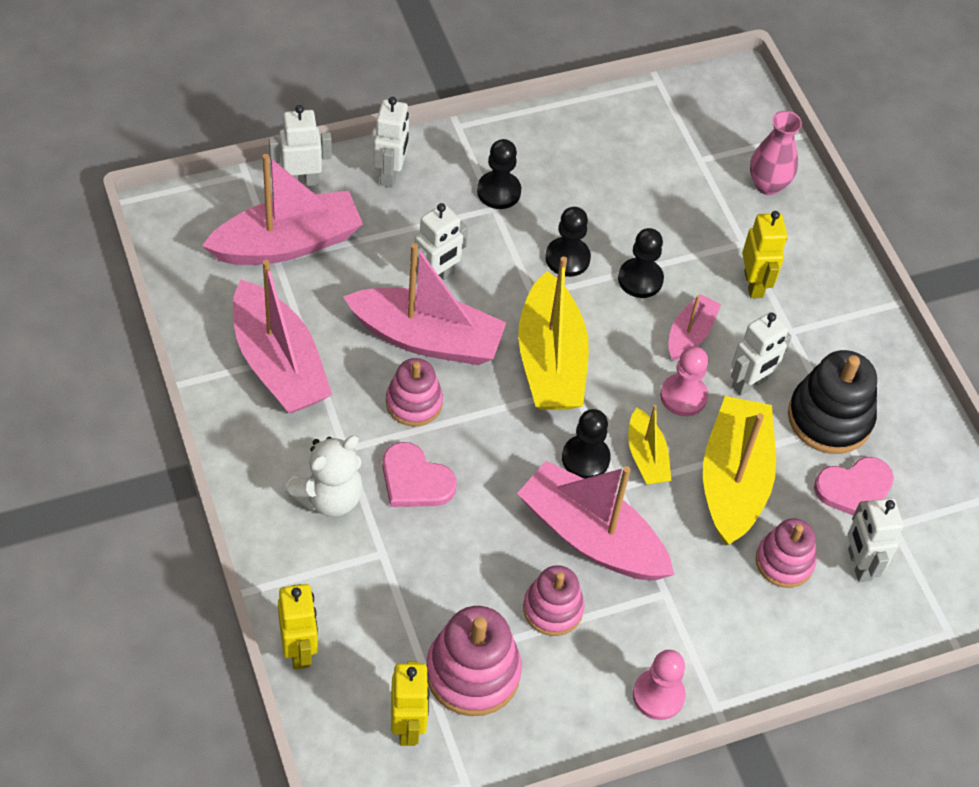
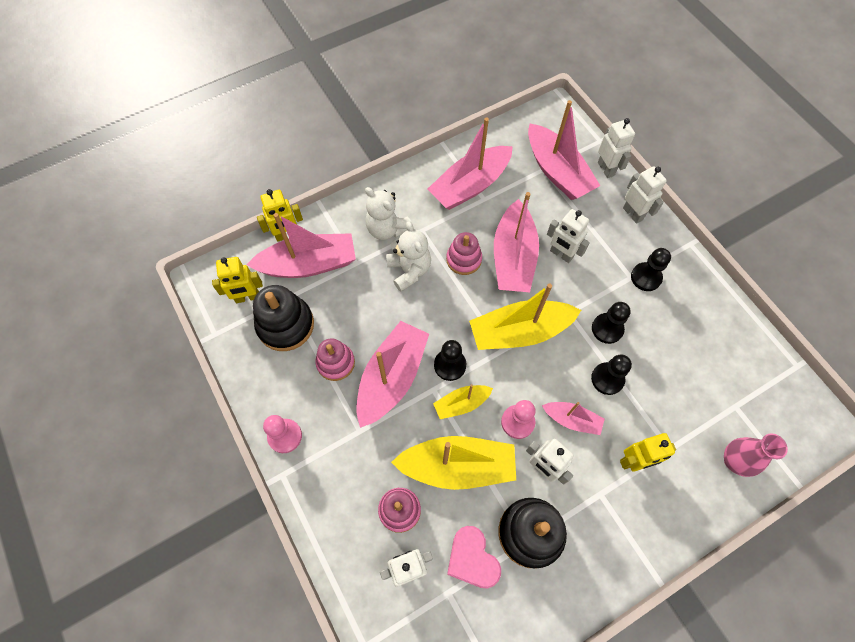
camera: 85 degrees right, 10 degrees up
(367, 624) = (309, 264): none -> pink boat
(390, 174) = (633, 213): white robot -> white robot turned 120 degrees counterclockwise
(415, 480) = (409, 270): pink heart -> white teddy bear
(472, 673) = (285, 325): pink stacking toy -> black stacking toy

